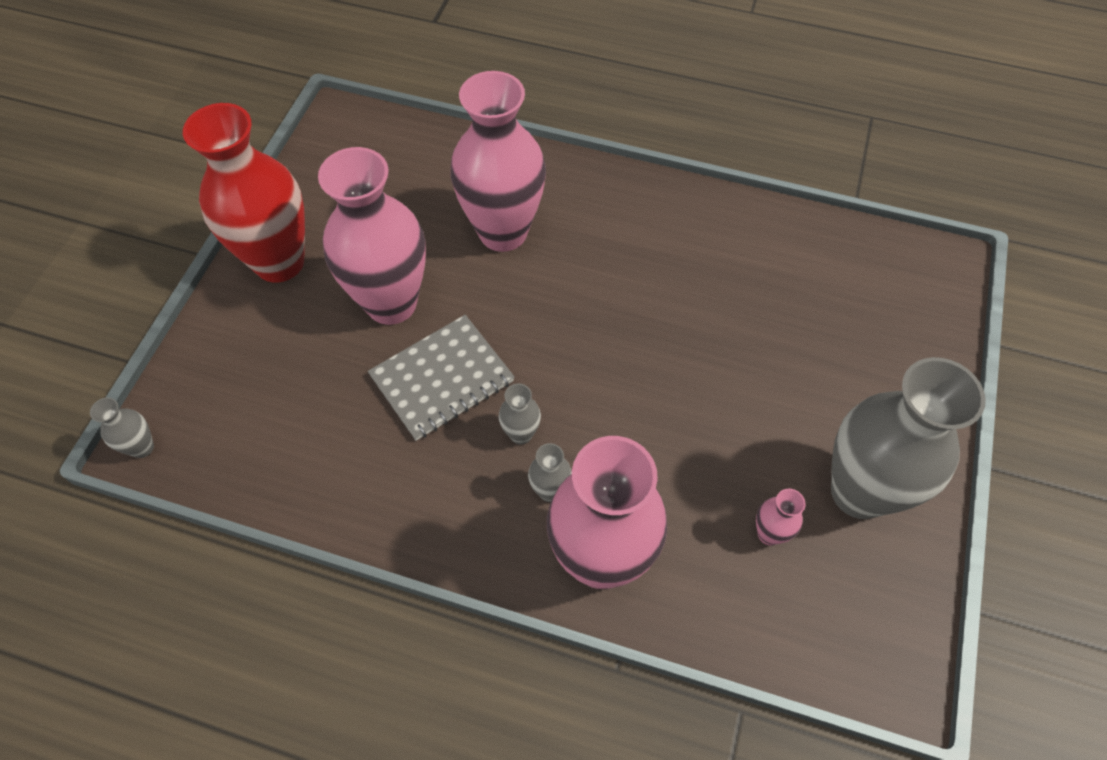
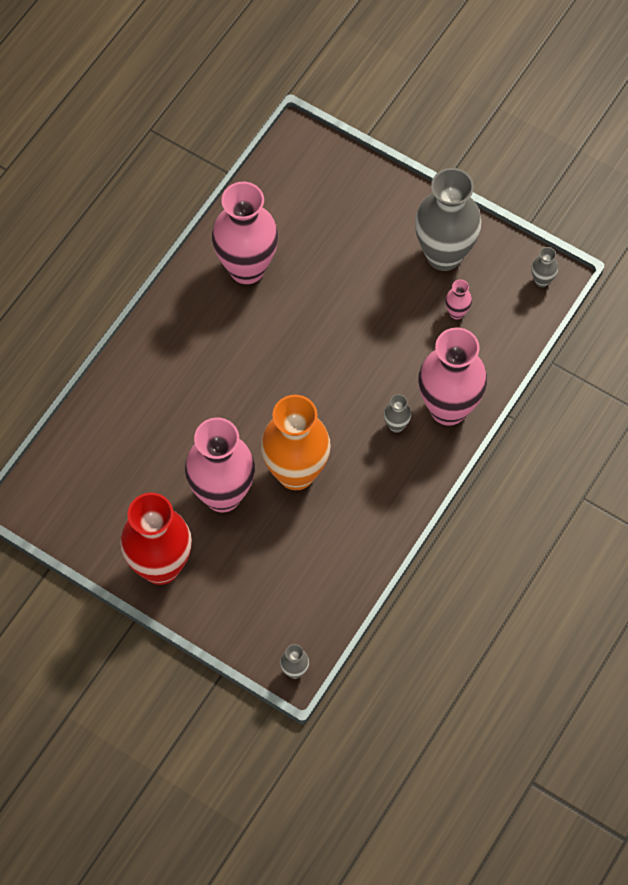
camera: 75 degrees left, 5 degrees up
(442, 379) = (296, 473): grey notebook -> orange vase
(503, 232) = (181, 408): pink vase -> pink vase (247, 268)
(521, 434) = (352, 433): grey vase -> grey vase (542, 280)

